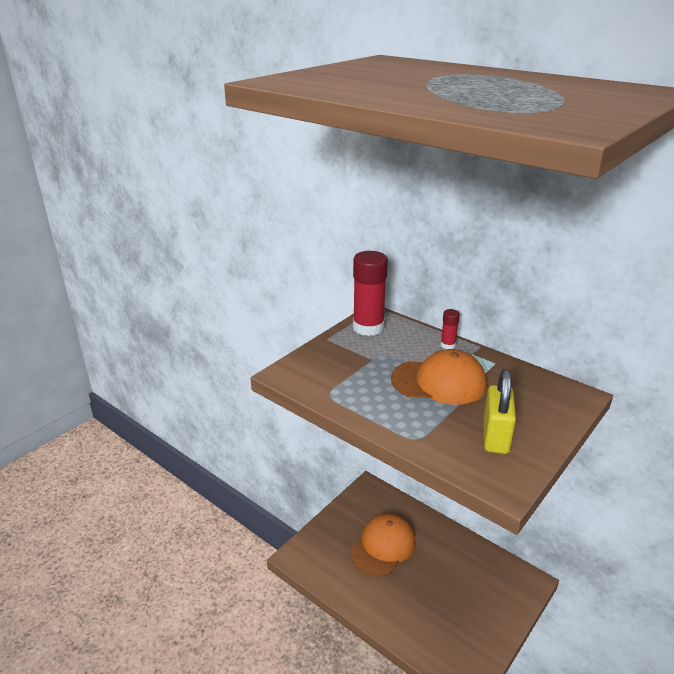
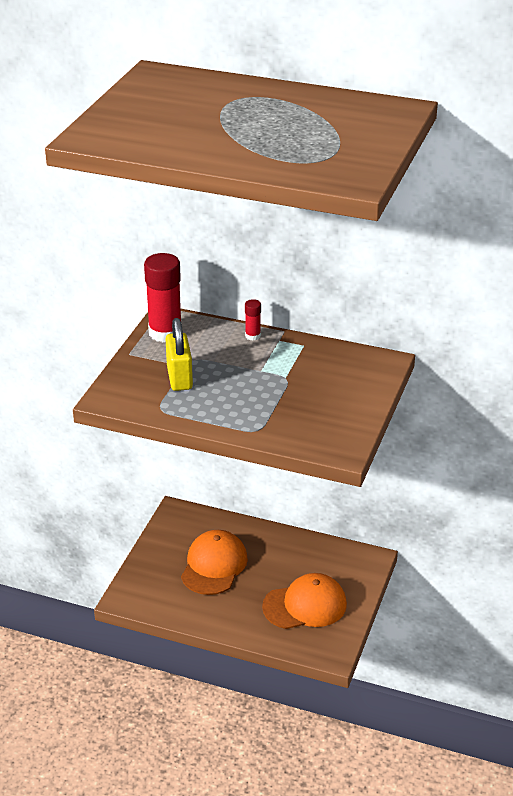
camera: 20 degrees left, 5 degrees up
(439, 382) = (258, 375): orange cap -> orange cap (305, 605)
(495, 437) = (324, 413): yellow padlock -> yellow padlock (179, 378)

